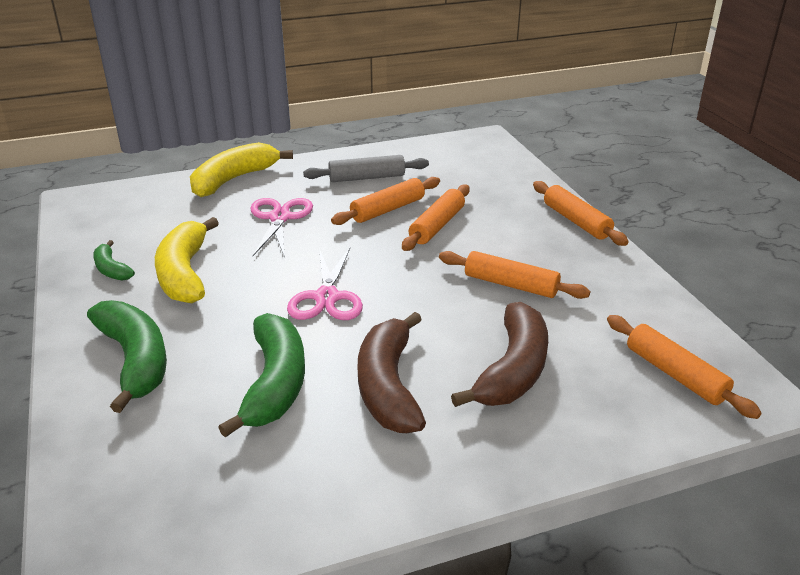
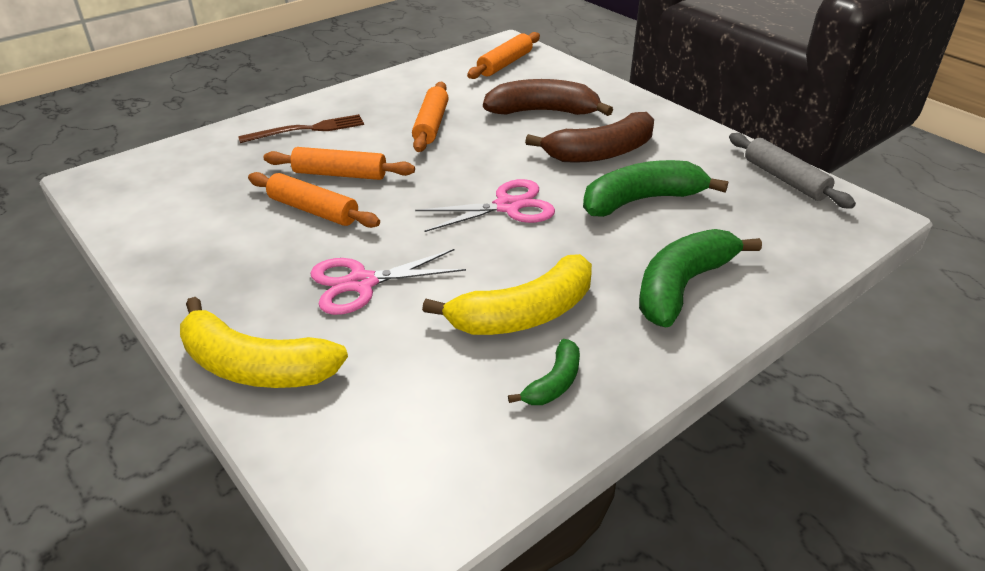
camera: 110 degrees left, 5 degrees up
(367, 178) = (228, 243): grey rolling pin -> grey rolling pin (784, 179)
(529, 218) = (307, 129): none -> brown fork
(576, 221) = (305, 108): orange rolling pin -> none

